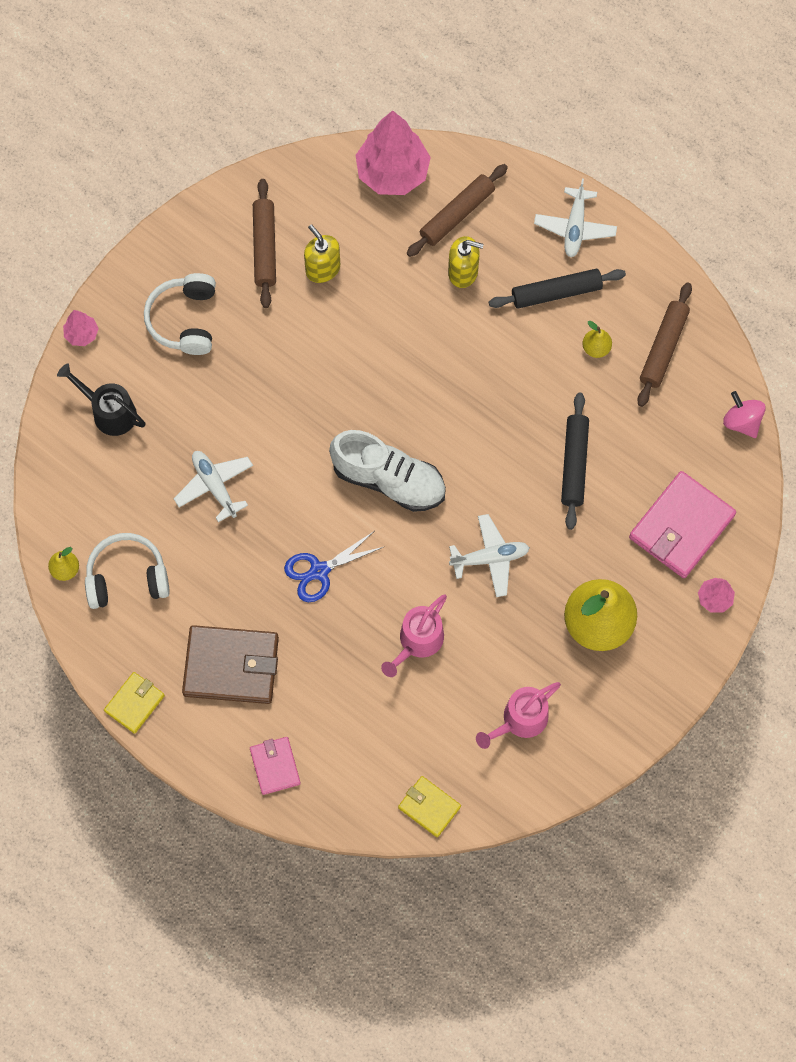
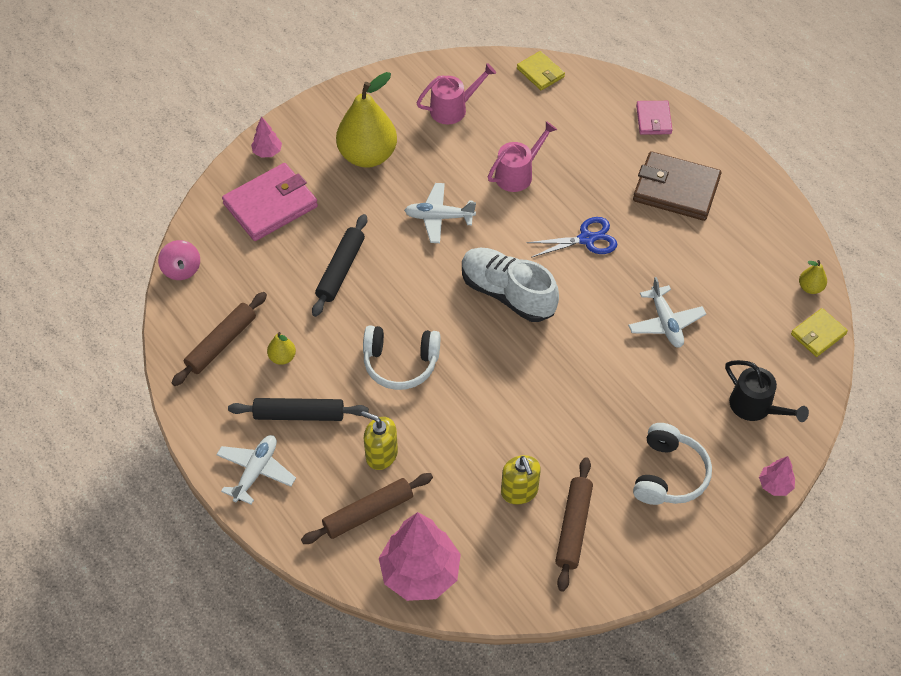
camera: 165 degrees left, 15 degrees down
(127, 577) = (755, 270): white headphones -> white headphones (400, 363)
(134, 703) = (760, 181): yellow wallet -> yellow wallet (818, 334)

